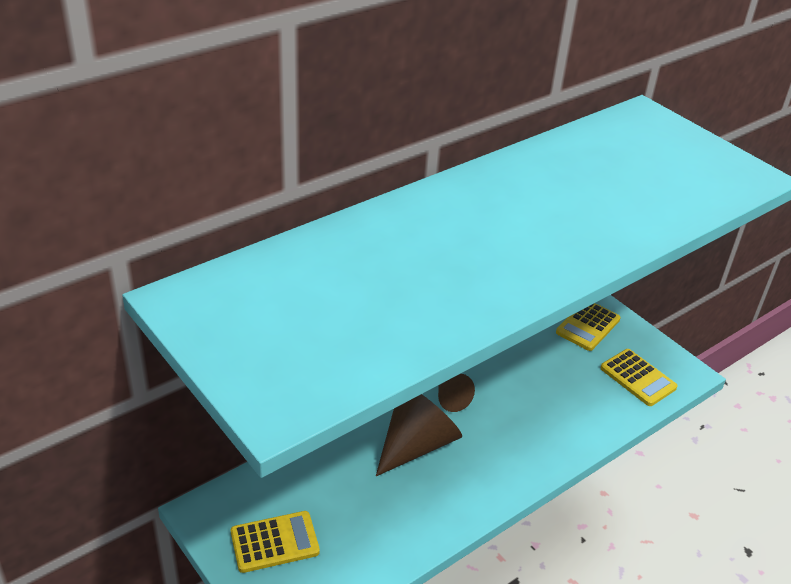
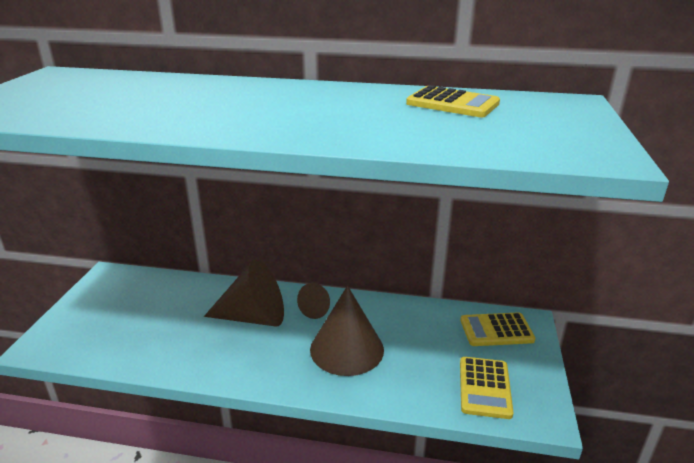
camera: 50 degrees right, 10 degrees down
(274, 542) = (105, 309): yellow calculator -> yellow calculator (452, 104)
(523, 416) = (347, 349): none -> brown cone

